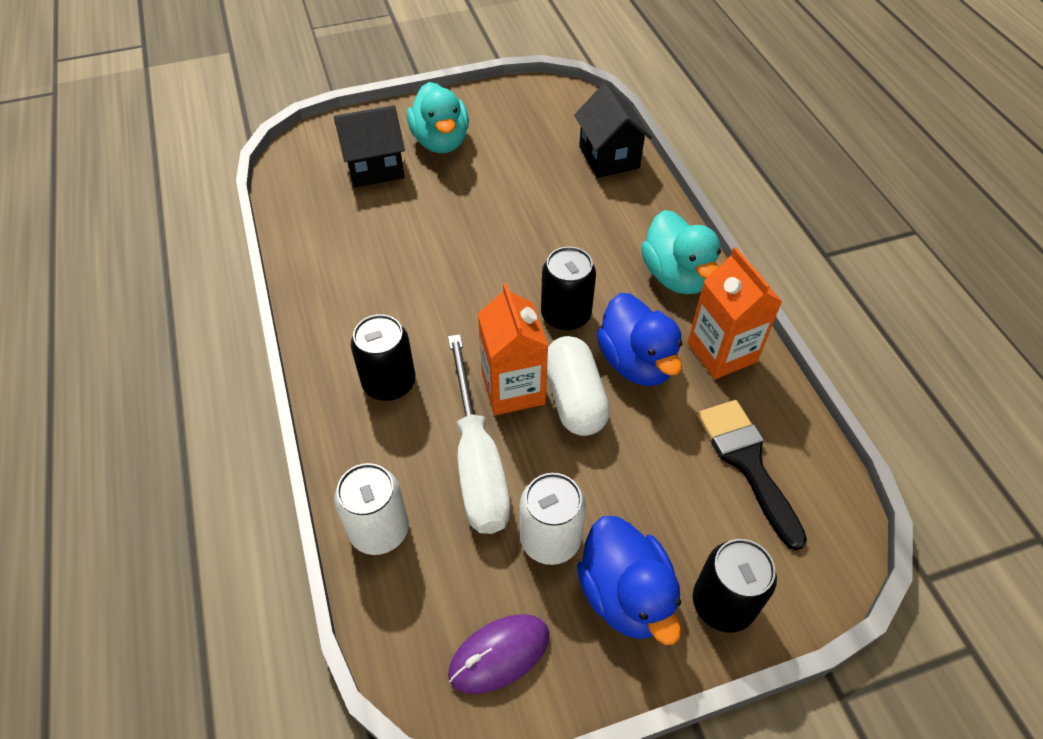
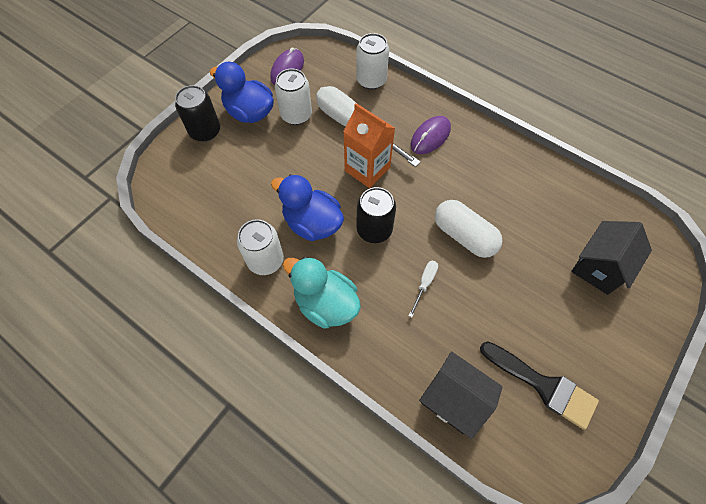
camera: 145 degrees right, 10 degrees up
(389, 383) = (430, 137): black can -> purple mouse
(441, 142) = (587, 325): turquoise duck -> none
(556, 240) = (424, 284): none -> white screwdriver
(574, 398) = (331, 182): white capsule -> white capsule (464, 236)
(721, 352) = (265, 260): orange carton -> white can
(747, 463) = (220, 200): black brush -> black brush (543, 386)

